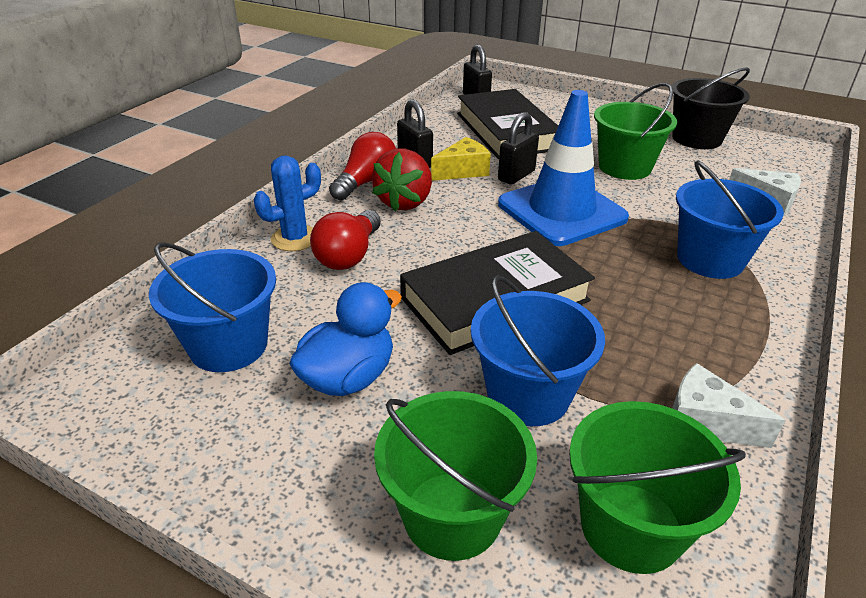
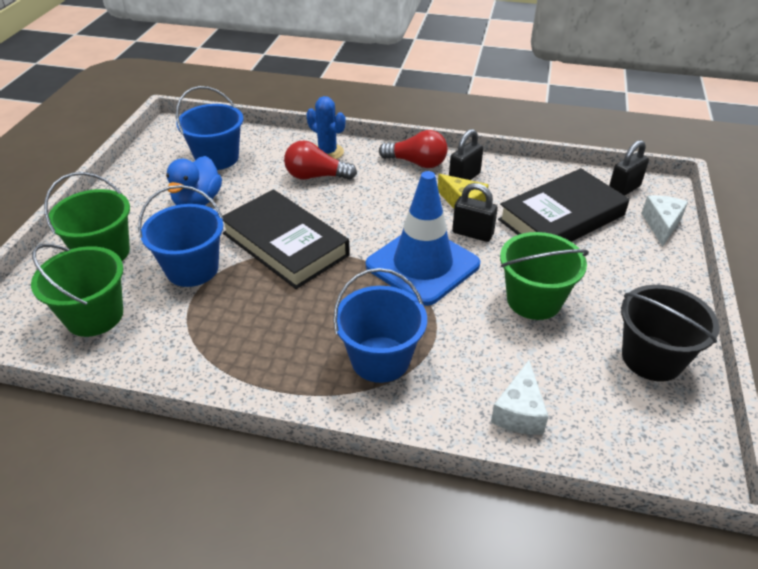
camera: 75 degrees right, 5 degrees up
(348, 377) = (197, 201): blue duck -> blue duck turned 75 degrees clockwise
(404, 202) = (396, 185): red strawberry -> none
(705, 422) = (176, 349): white cheese -> white cheese (661, 225)

